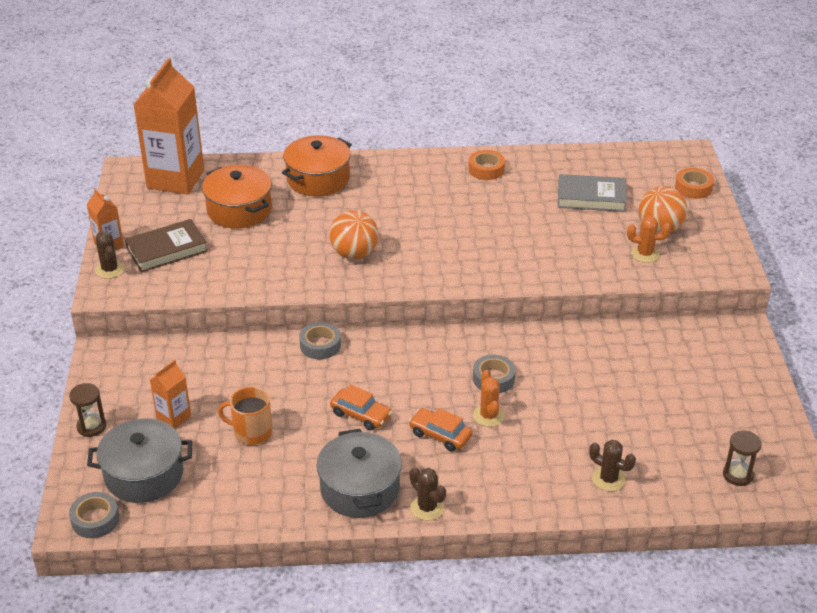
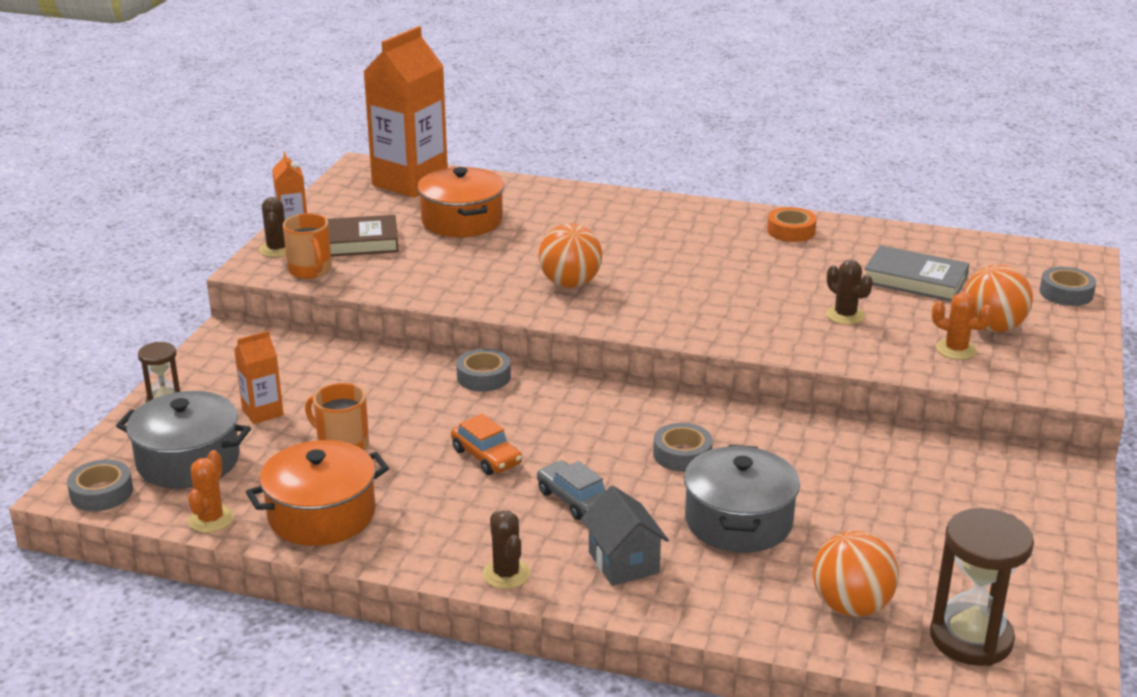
camera: 20 degrees right, 10 degrees down
(149, 284) = (310, 270): none -> orange mug
(318, 179) = (575, 208): orange pot -> orange pot (321, 515)
(360, 489) = (433, 534): grey pot -> grey pot (738, 521)
(440, 435) = (574, 500): orange car -> grey car
(488, 416) = (651, 493): orange cactus -> orange cactus (211, 519)
(499, 477) = (623, 562): none -> grey house
(608, 479) = (774, 599): brown cactus -> brown cactus (845, 315)
(657, 471) = (851, 606): none -> orange ball
(693, 188) = (1066, 293): orange tape -> grey tape
(737, 475) = (971, 638): brown hourglass -> brown hourglass, size x1.77

